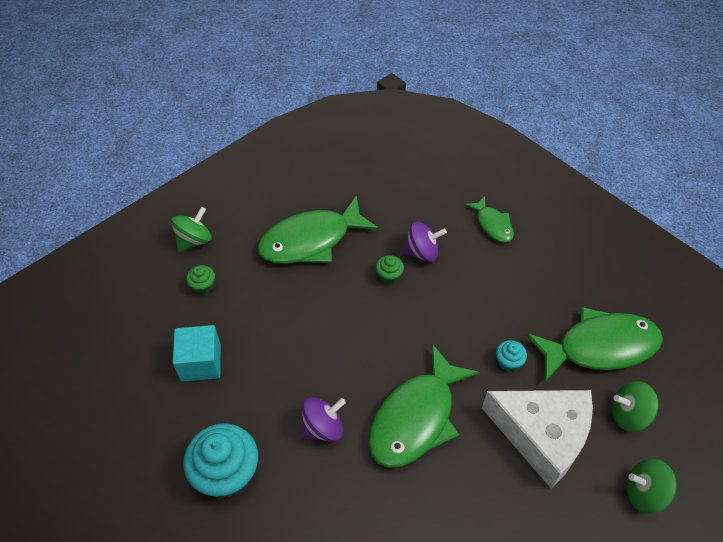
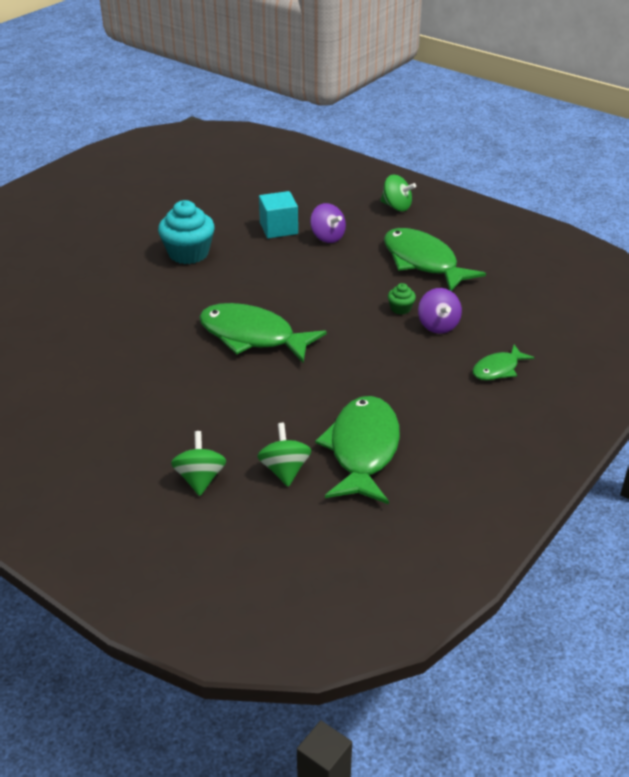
camera: 80 degrees right, 15 degrees down
(203, 285) = (352, 218): green cupcake -> none
(323, 427) = (234, 290): purple spinning top -> purple spinning top (327, 237)
(508, 362) = (325, 387): turquoise cupcake -> none
(542, 435) = (249, 410): white cheese -> none
(599, 347) = (362, 450): green fish -> green fish turned 150 degrees counterclockwise

